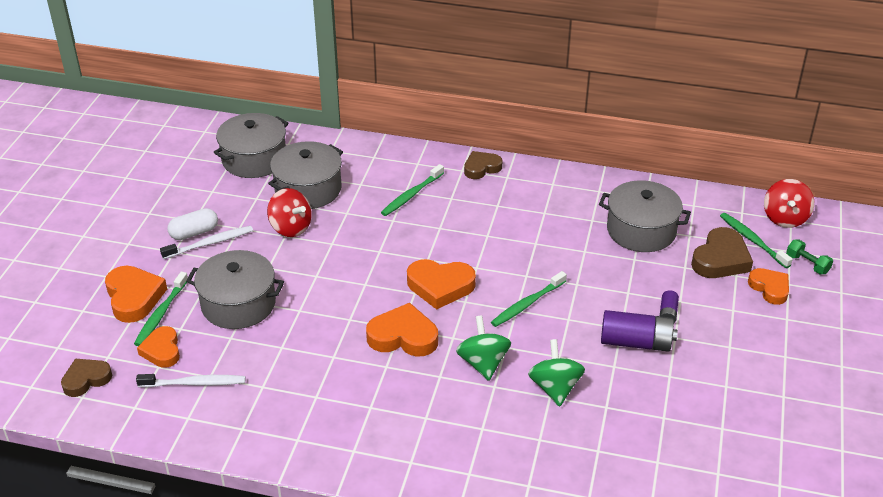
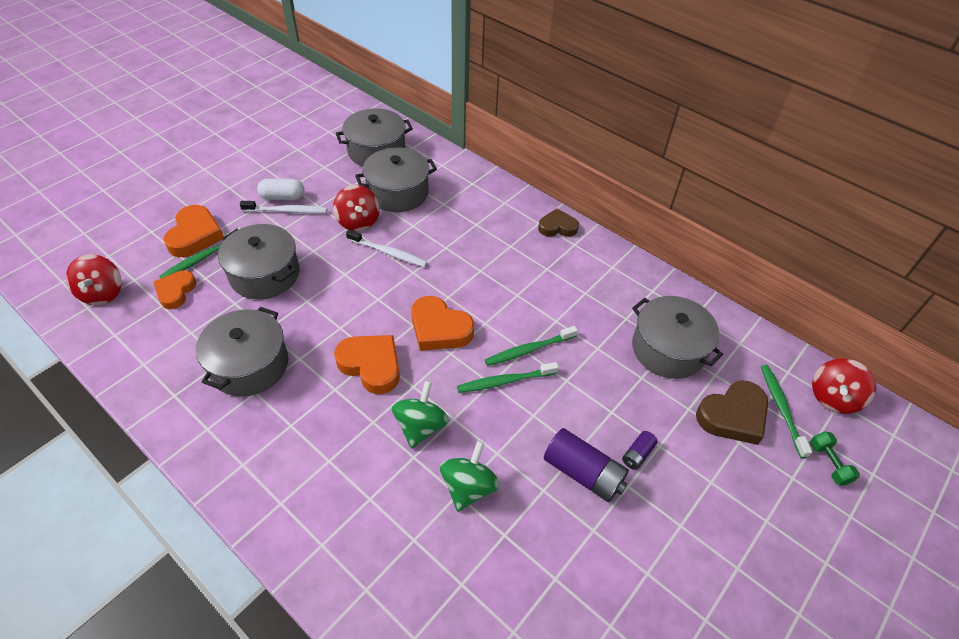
camera: 25 degrees right, 10 degrees up
(86, 379) = (103, 293): brown heart -> red spinning top
(194, 383) = (174, 333): white toothbrush -> white toothbrush (388, 253)
(292, 379) = (249, 365): none -> grey pot
(411, 195) = (478, 230): green toothbrush -> green toothbrush (528, 350)
(769, 288) = (768, 474): orange heart -> none

